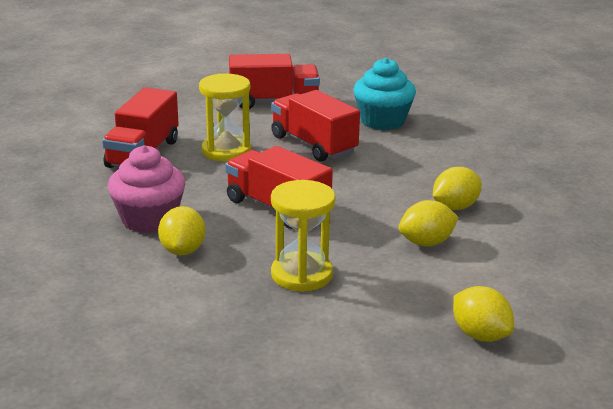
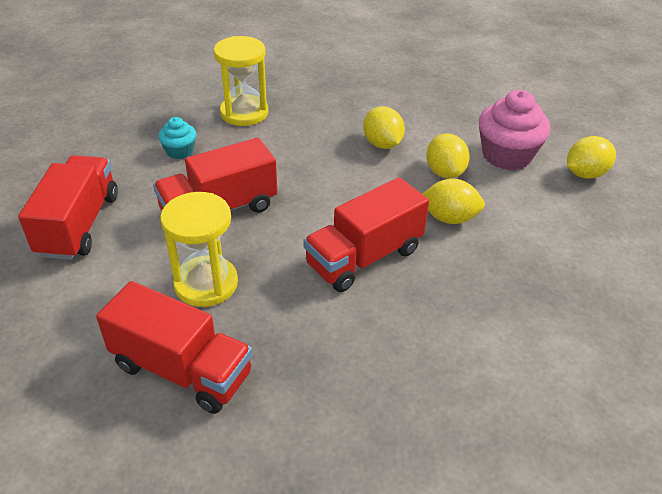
camera: 80 degrees left, 15 degrees up
(149, 219) = (373, 372): pink cupcake -> pink cupcake (506, 155)
(183, 250) = (449, 344): yellow lemon -> yellow lemon (449, 218)
(302, 275) = (499, 257): yellow hourglass -> yellow hourglass (244, 113)
(382, 121) = (180, 151): turquoise cupcake -> turquoise cupcake, size x0.53

